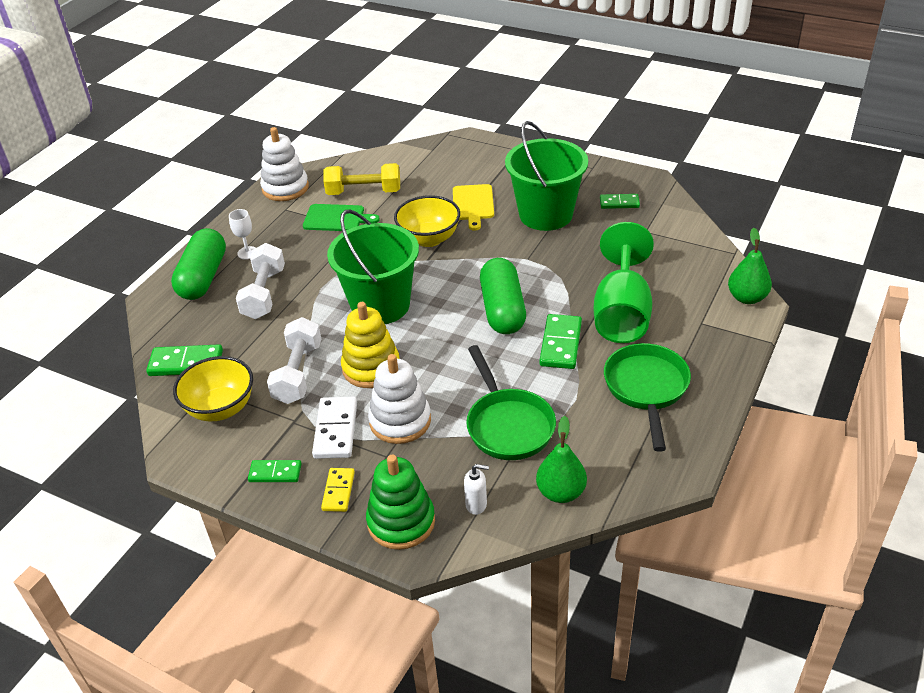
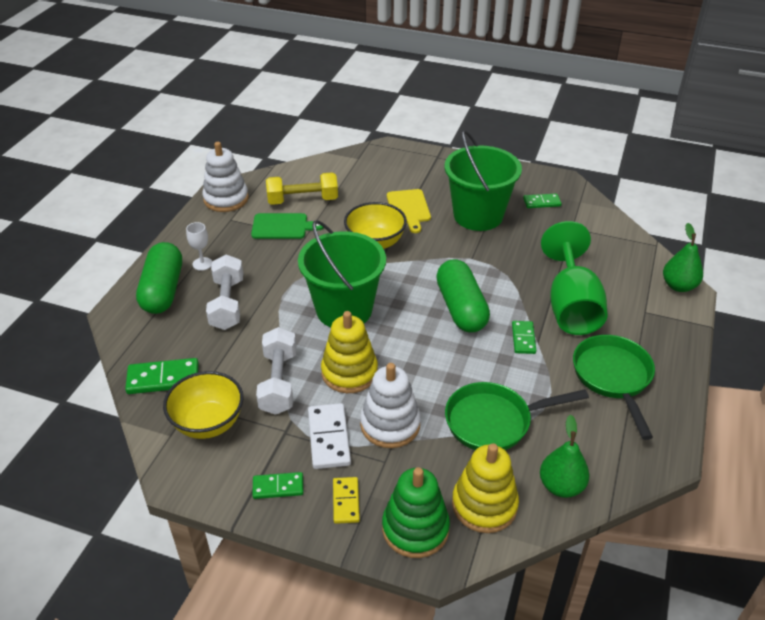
camera: 10 degrees left, 0 degrees up
(476, 505) = (484, 505): white soap dispenser -> yellow stacking toy
(508, 425) = (494, 422): green pan -> green pan turned 105 degrees clockwise
(561, 344) = (523, 339): green domino -> green domino, size x0.64

